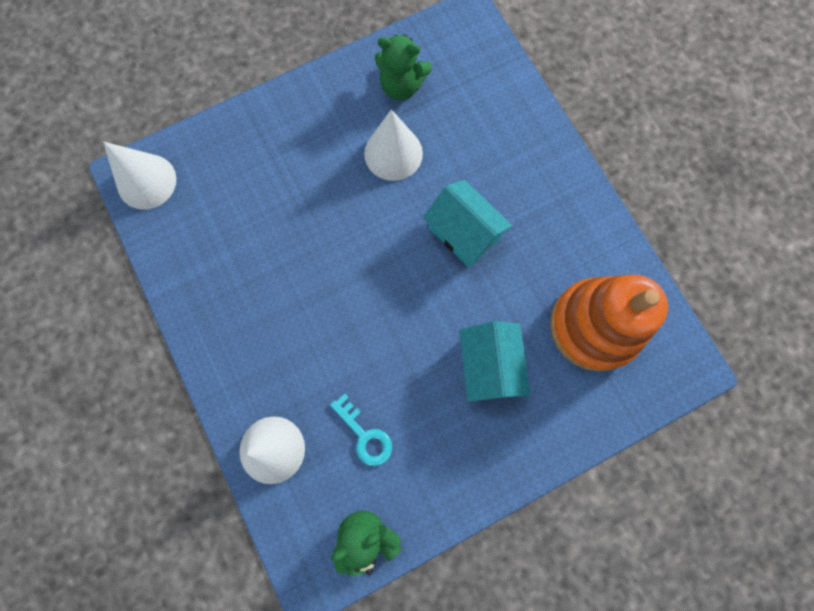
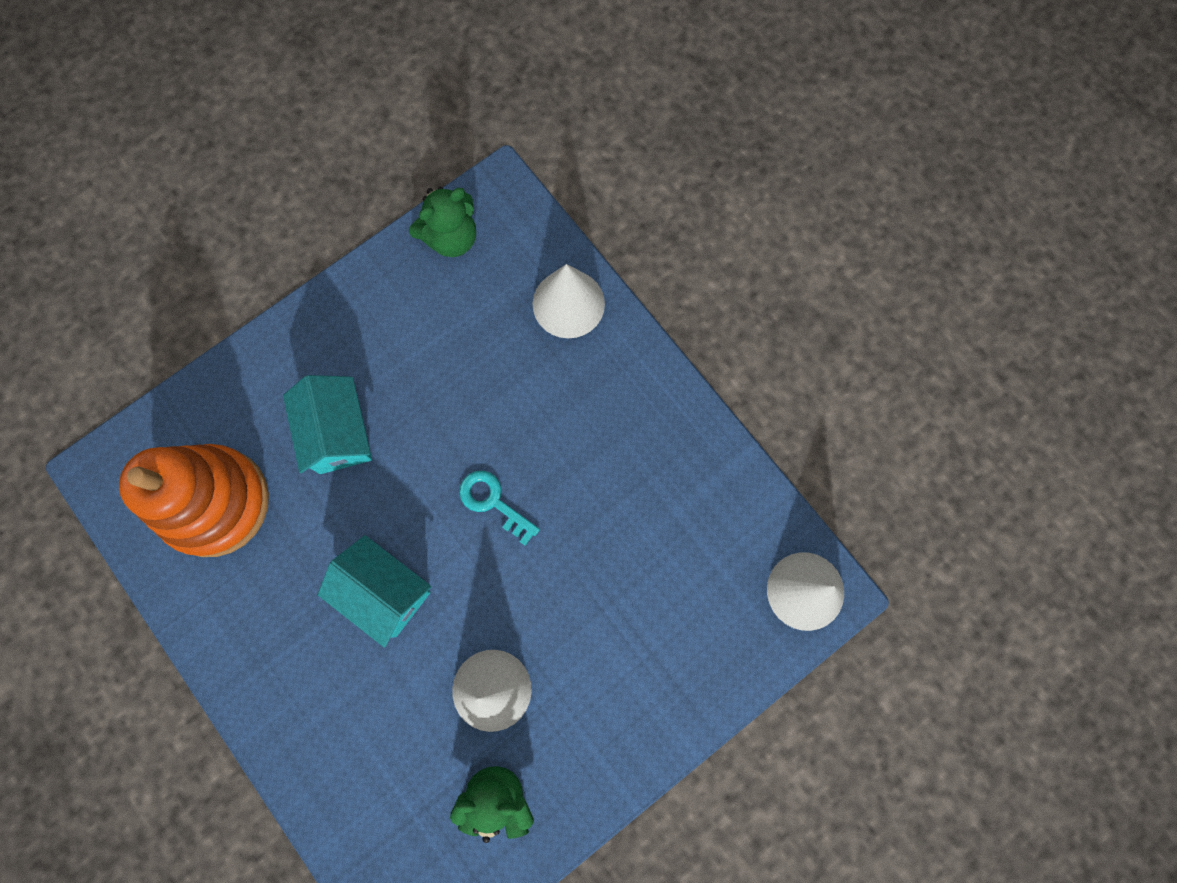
camera: 170 degrees right, 0 degrees up
(365, 435) = (469, 335): turquoise key -> turquoise key (493, 502)

